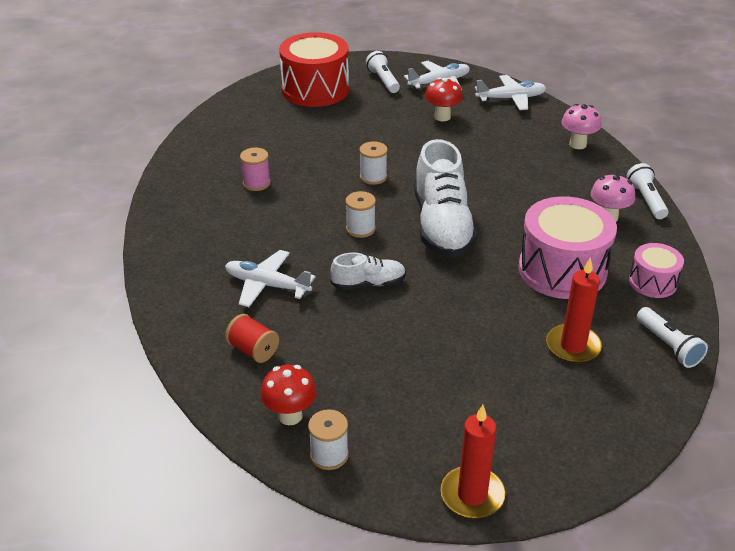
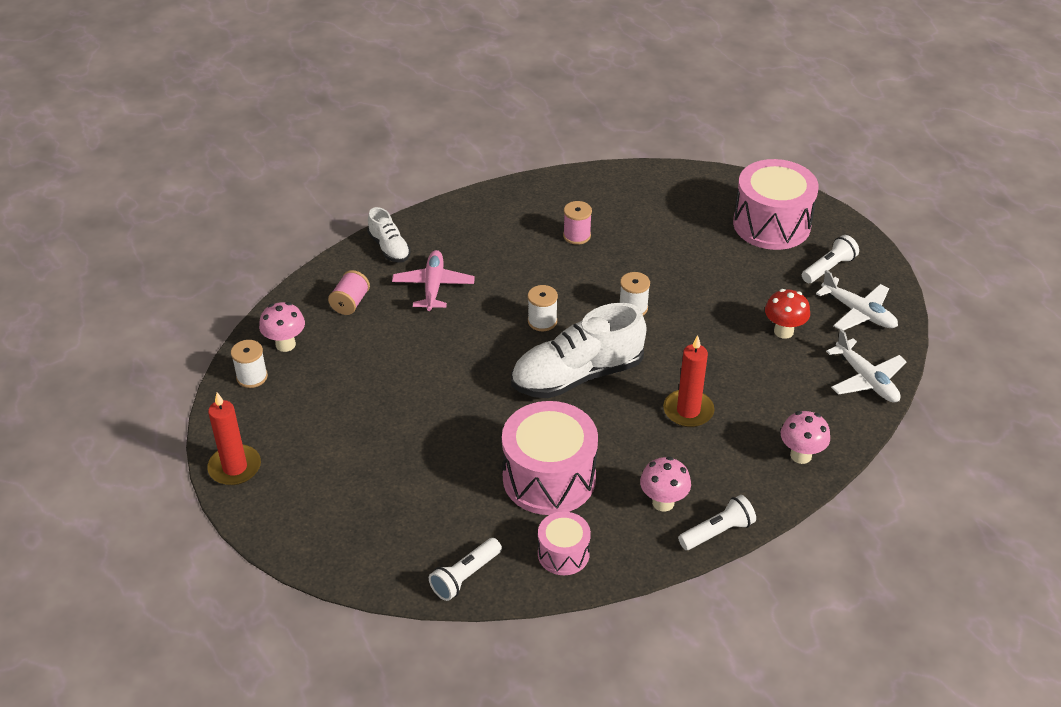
camera: 70 degrees right, 5 degrees up
(253, 350) = (350, 303): red spool -> pink spool
(267, 285) = (433, 286): white plane -> pink plane
(290, 416) = (285, 344): red mushroom -> pink mushroom
(315, 89) = (771, 224): red drum -> pink drum
(368, 284) = (464, 347): white shoe -> white shoe (389, 248)
(573, 346) = (435, 503): red candle -> red candle (688, 411)

